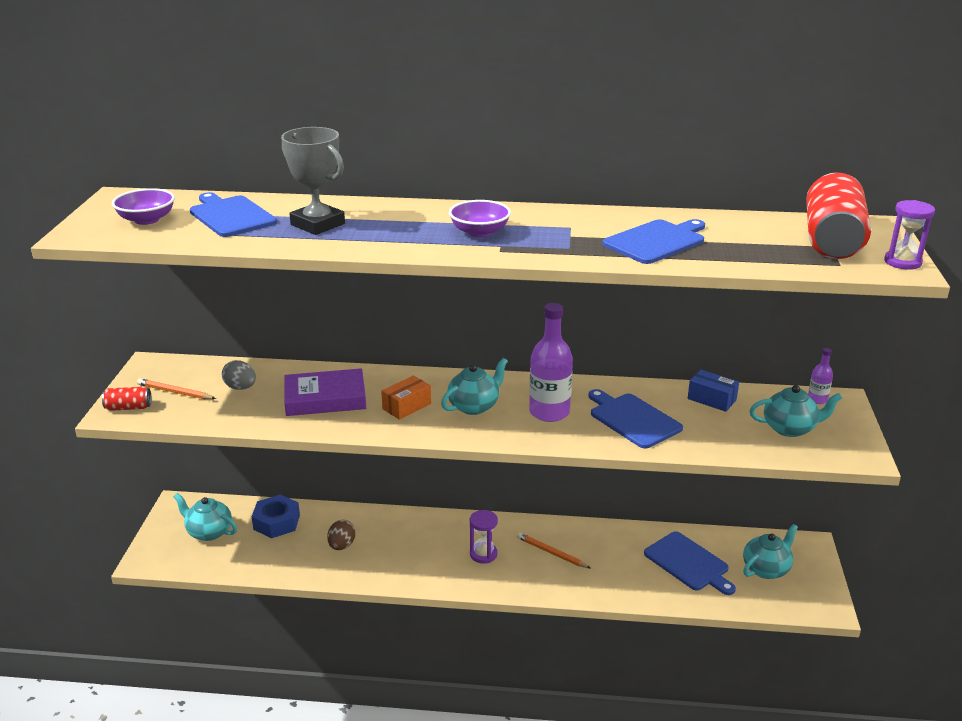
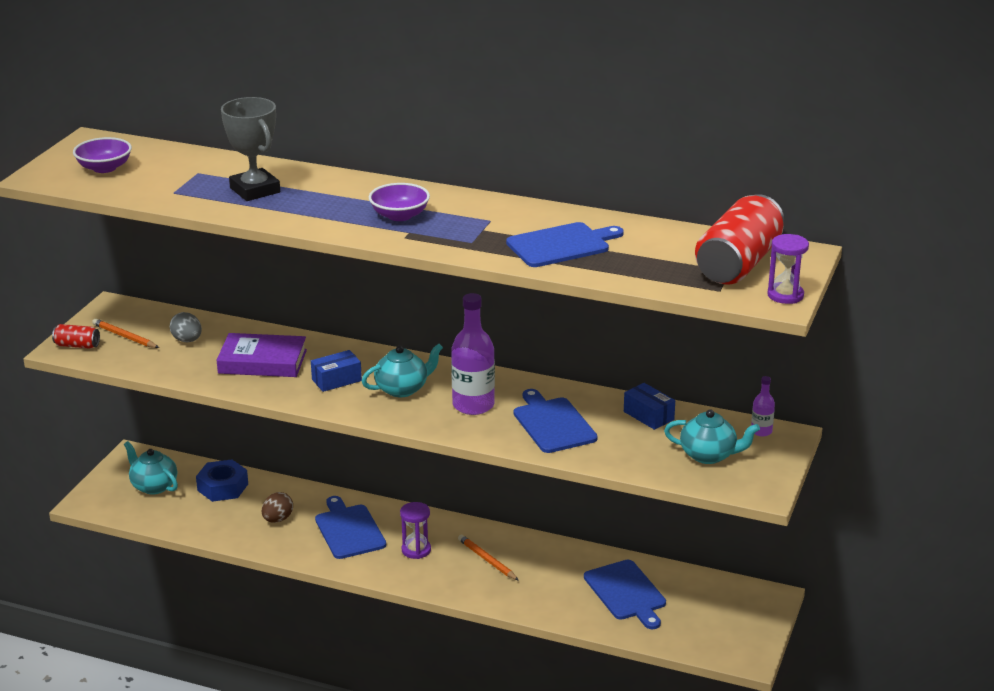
camera: 15 degrees right, 0 degrees up
(231, 216) = (181, 172): blue cutting board -> blue cutting board (349, 530)
(407, 406) = (336, 380): orange box -> blue box
(766, 569) = (707, 611): turquoise teapot -> none

